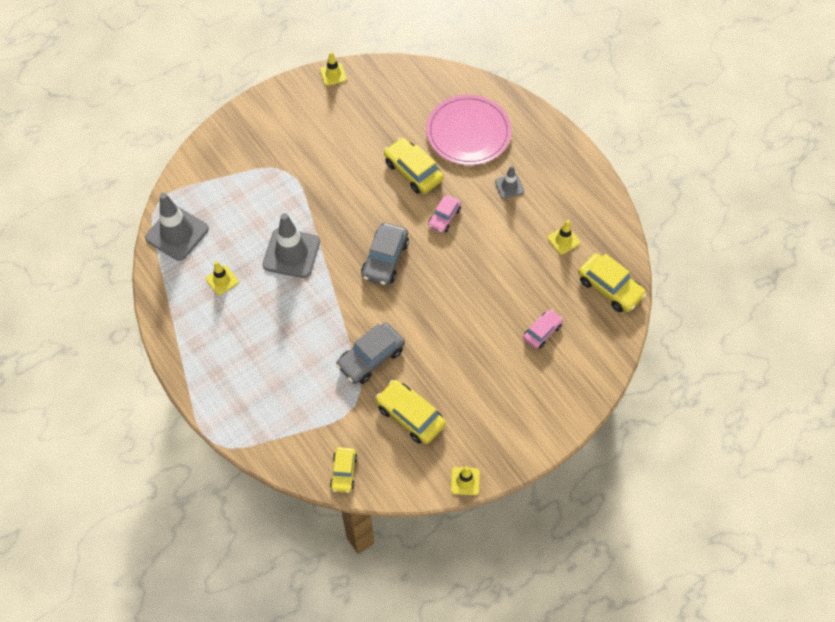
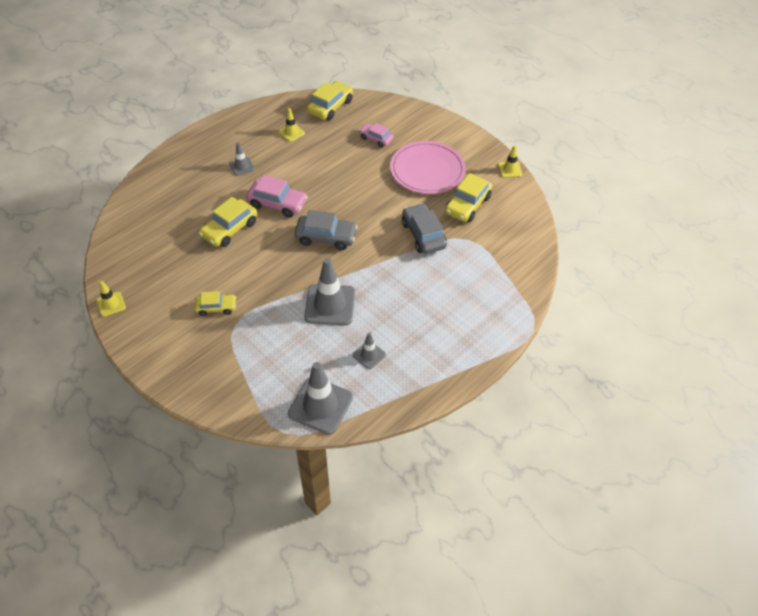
camera: 100 degrees left, 10 degrees down
(222, 280) = (369, 355): yellow traffic cone -> grey traffic cone
(344, 472) = (528, 238): yellow car -> yellow car (216, 307)
(371, 358) = (423, 235): grey car -> grey car turned 150 degrees counterclockwise
(444, 217) = (277, 203): pink car -> pink car, size x1.59
(468, 132) = (185, 196): pink plate -> pink plate (427, 170)

